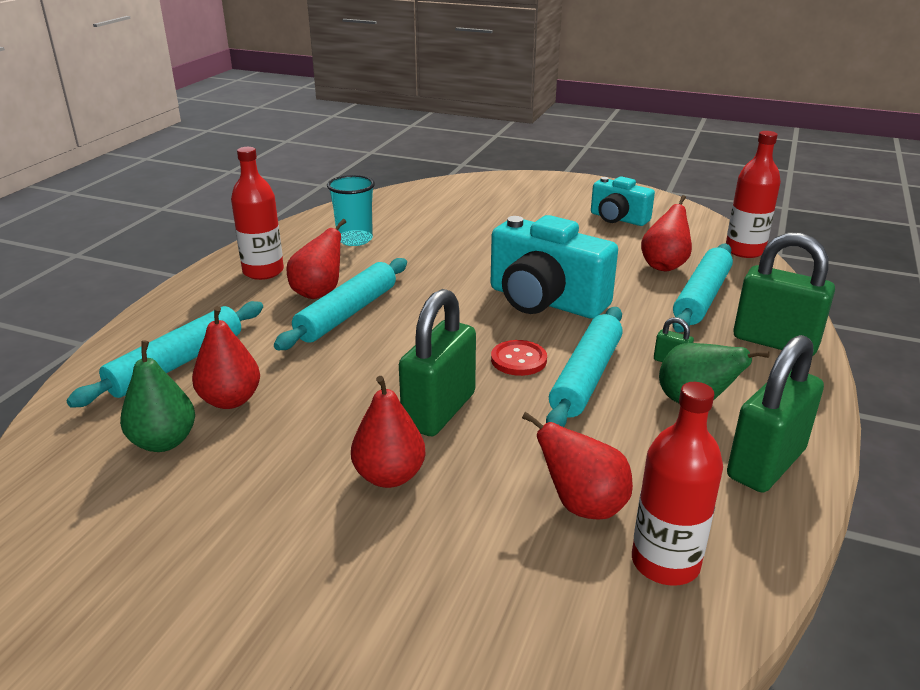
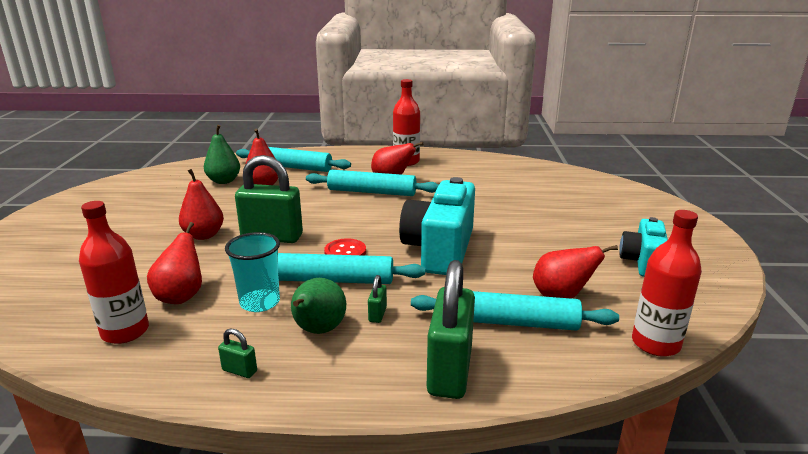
camera: 70 degrees right, 5 degrees down
(355, 239) = (475, 174): turquoise cup -> turquoise cup (260, 302)
(766, 464) = (239, 371): green padlock -> green padlock, size x0.41

